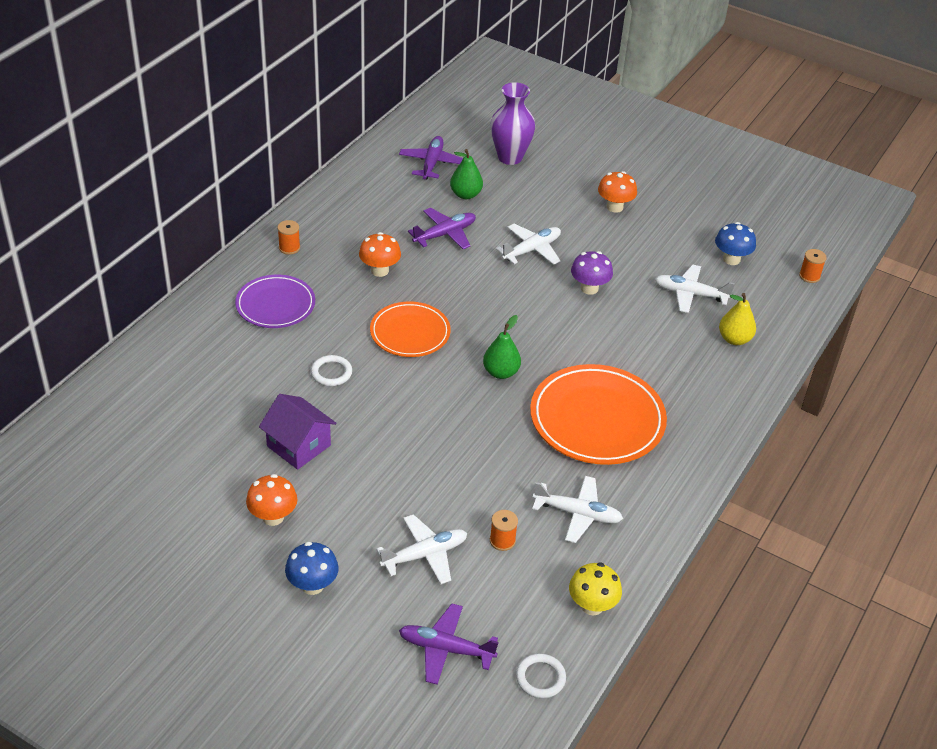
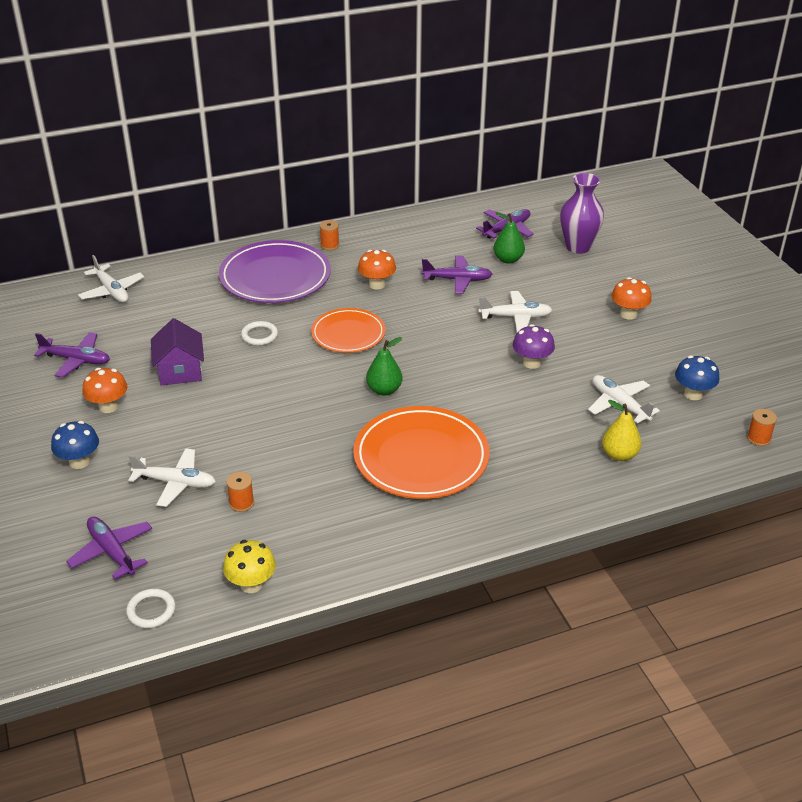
camera: 40 degrees right, 5 degrees down
(180, 487) = (76, 360): none -> purple plane
(275, 305) = (275, 277): purple plate -> purple plate, size x1.60
(578, 514) = (321, 515): white plane -> white plane (112, 291)

